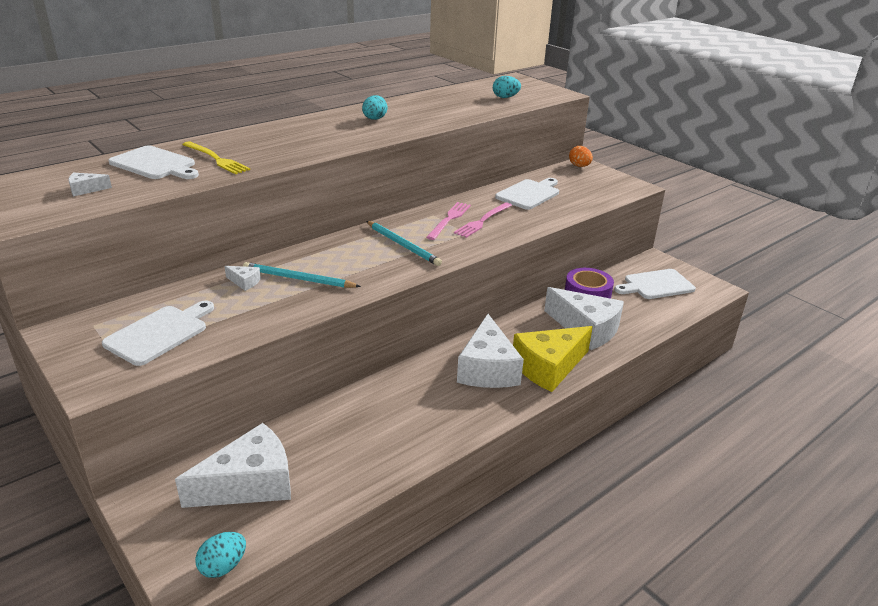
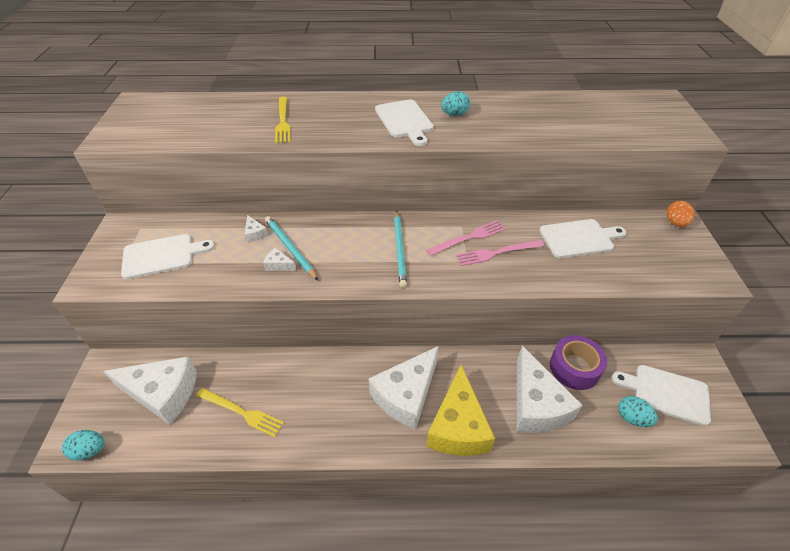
camera: 40 degrees right, 15 degrees up
(86, 190) = (173, 124): white cheese -> white cheese (279, 265)
(155, 164) = (240, 113): white cutting board -> white cutting board (404, 120)
(356, 452) = (242, 412): none -> yellow fork
(505, 97) = (619, 123): turquoise egg -> turquoise egg (632, 418)
(549, 367) = (458, 426): yellow cheese -> yellow cheese turned 90 degrees counterclockwise

